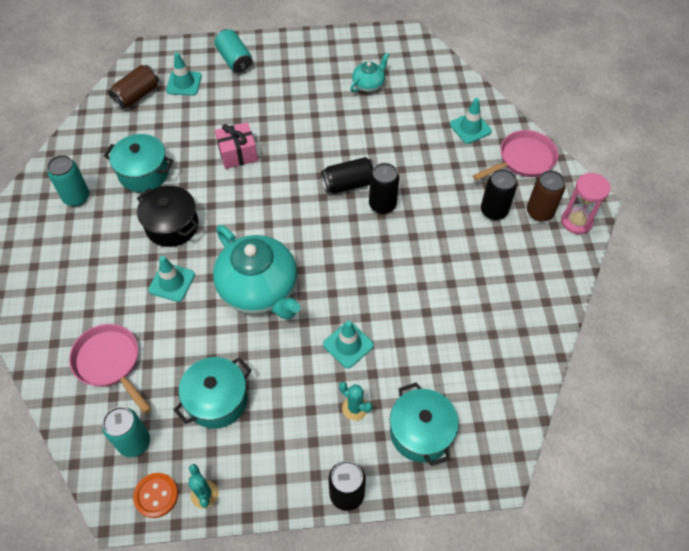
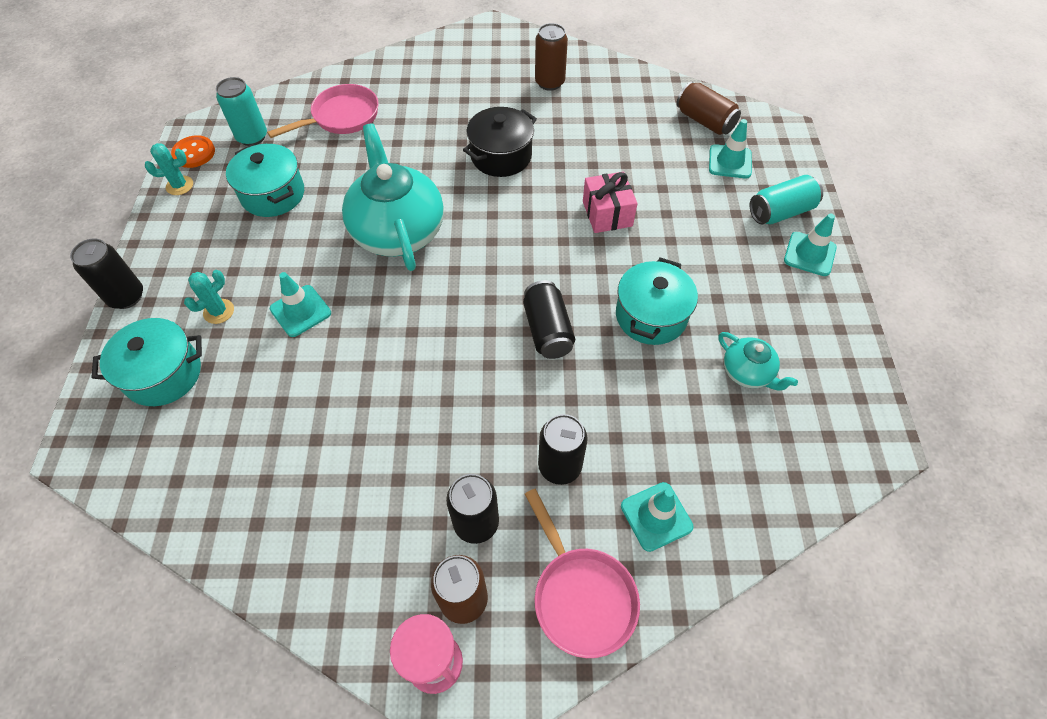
camera: 95 degrees right, 0 degrees up
(76, 197) = (549, 82): turquoise can -> brown can
(144, 173) = (580, 131): turquoise pot -> turquoise pot (651, 316)
(172, 282) = (424, 158): turquoise traffic cone -> turquoise traffic cone (809, 254)
(259, 289) = (398, 231): turquoise teapot -> turquoise teapot turned 105 degrees clockwise
(382, 205) = (506, 368): black can -> black can (560, 466)

